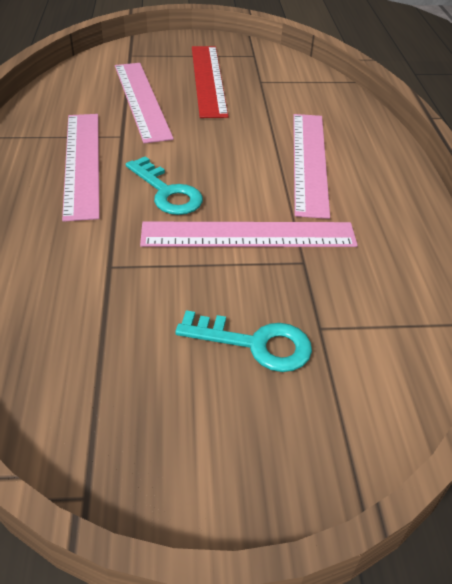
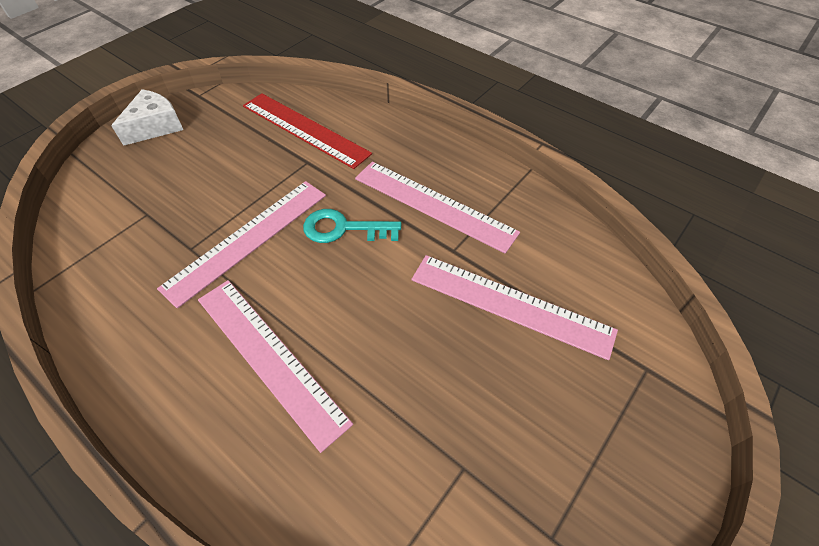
camera: 135 degrees right, 10 degrees up
(208, 80) = (512, 404): red ruler -> red ruler (305, 129)
(208, 473) = (155, 126): none -> white cheese
(255, 344) = (178, 181): turquoise key -> none

